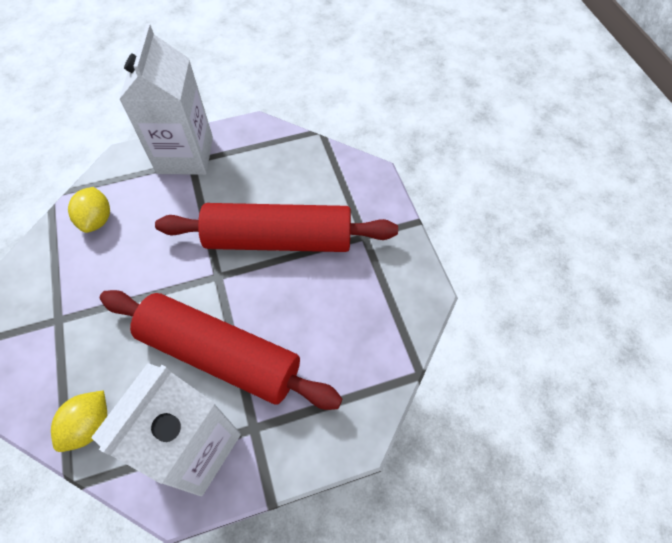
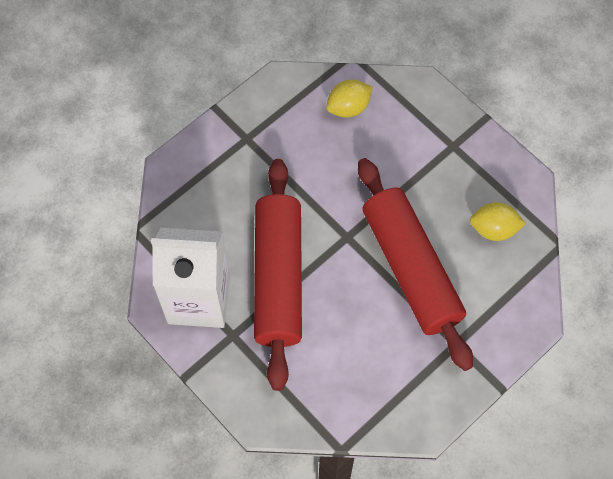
camera: 65 degrees right, 5 degrees up
(90, 425) = (180, 215): yellow lemon -> yellow lemon (493, 229)
(185, 155) = (457, 137): white carton -> none

